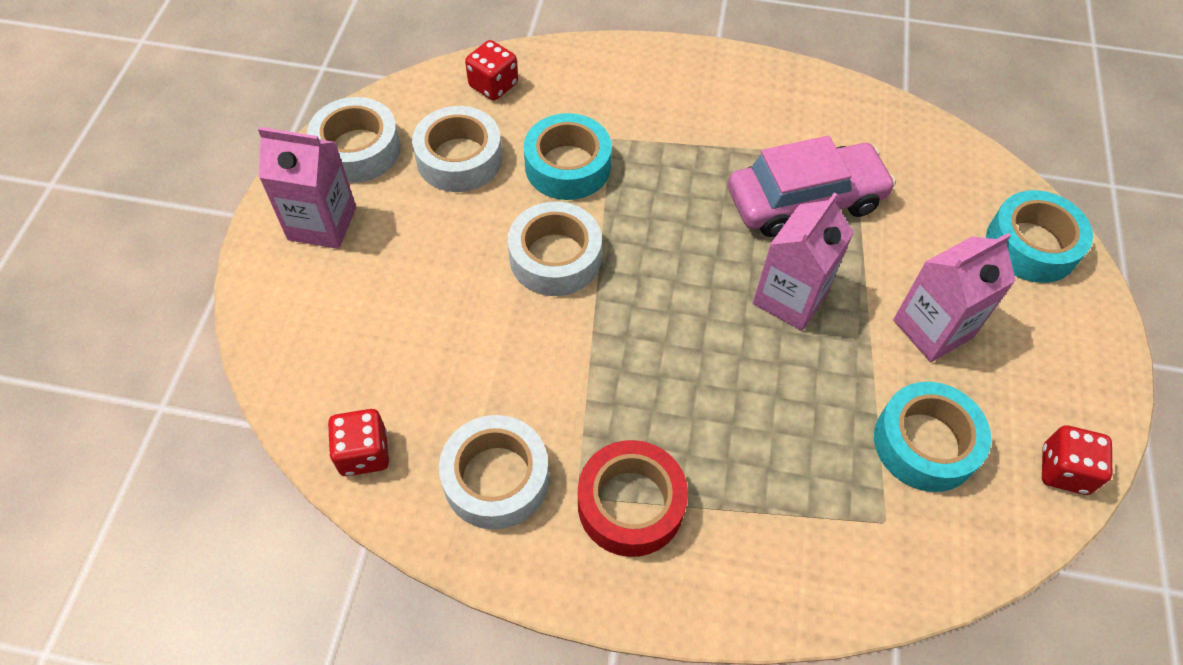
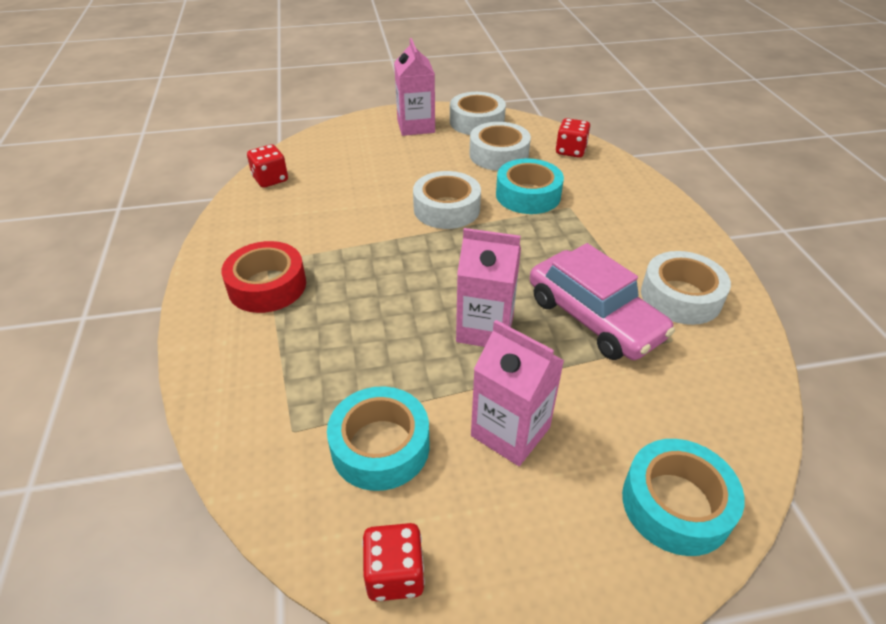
camera: 70 degrees right, 15 degrees down
(496, 478) = (269, 227): white tape -> white tape (680, 296)

